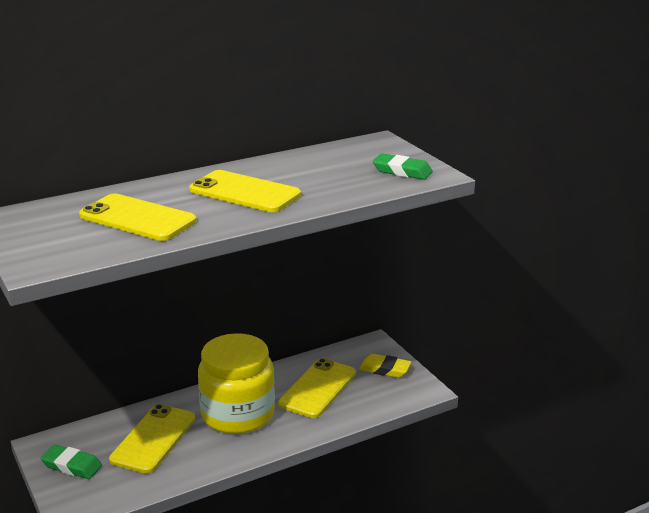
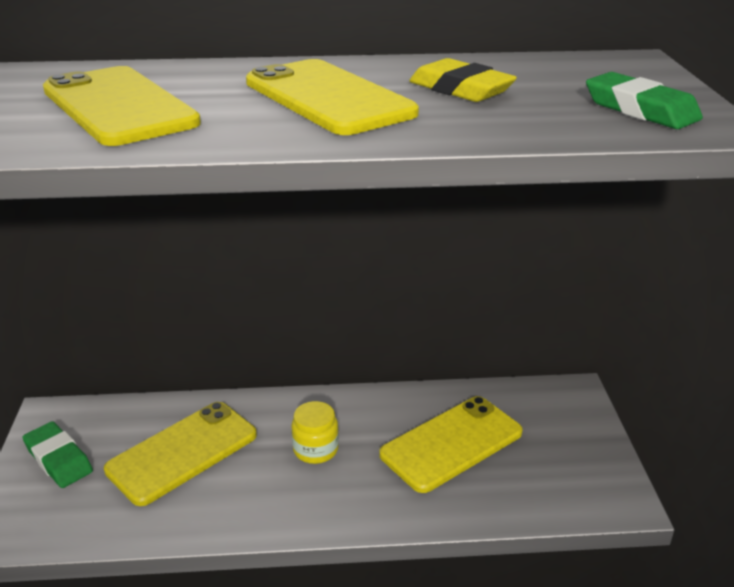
camera: 25 degrees right, 5 degrees up
(238, 414) = (315, 449): yellow jar -> yellow jar, size x0.41
(385, 369) = (570, 442): yellow eraser -> yellow eraser (460, 89)

